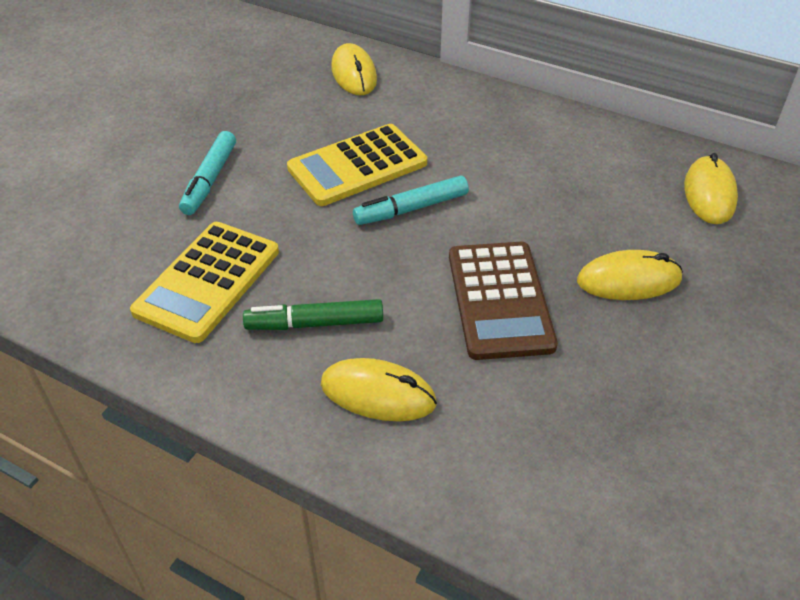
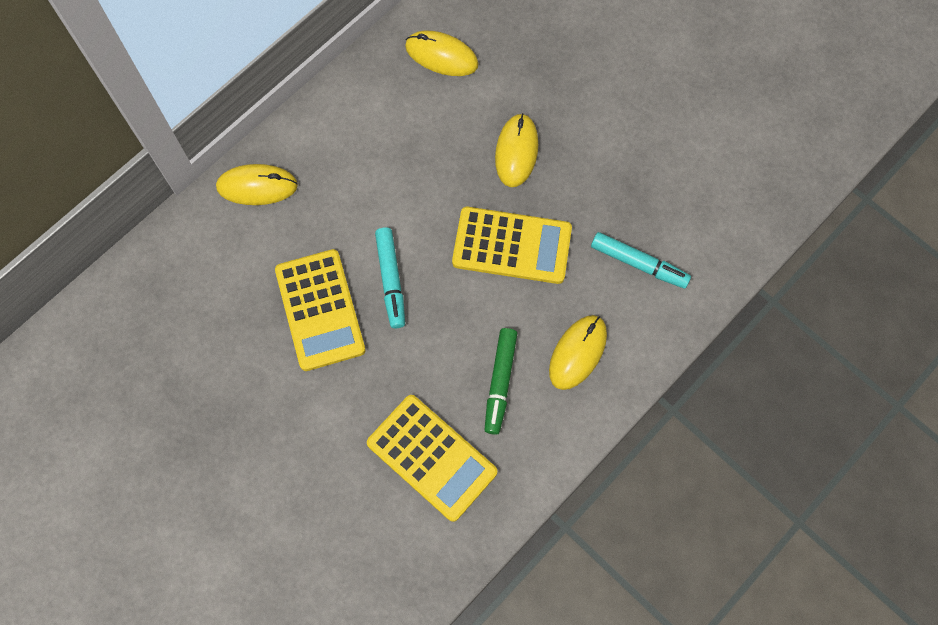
camera: 75 degrees left, 25 degrees up
(210, 180) = (298, 441): turquoise marker -> turquoise marker (639, 263)
(354, 74) = (171, 281): yellow mouse -> yellow mouse (257, 186)
(499, 300) = (512, 246): brown calculator -> yellow calculator

